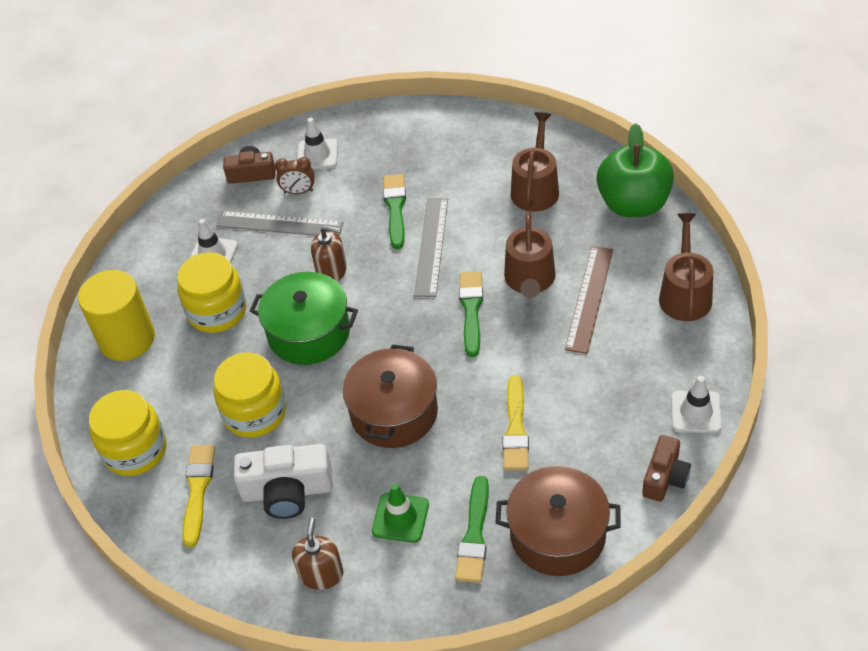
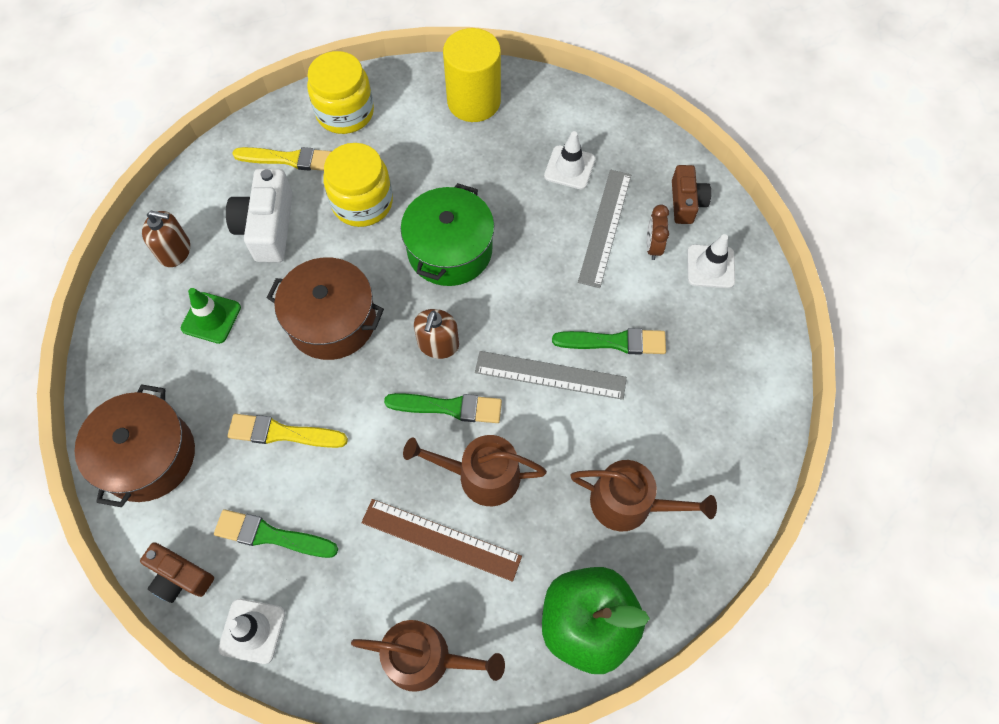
camera: 90 degrees right, 15 degrees up
(217, 311) = (494, 172): yellow jar -> none
(331, 271) = (530, 274): brown soap dispenser -> brown soap dispenser (438, 344)
(474, 535) = (172, 380): green brush -> green brush (271, 535)

